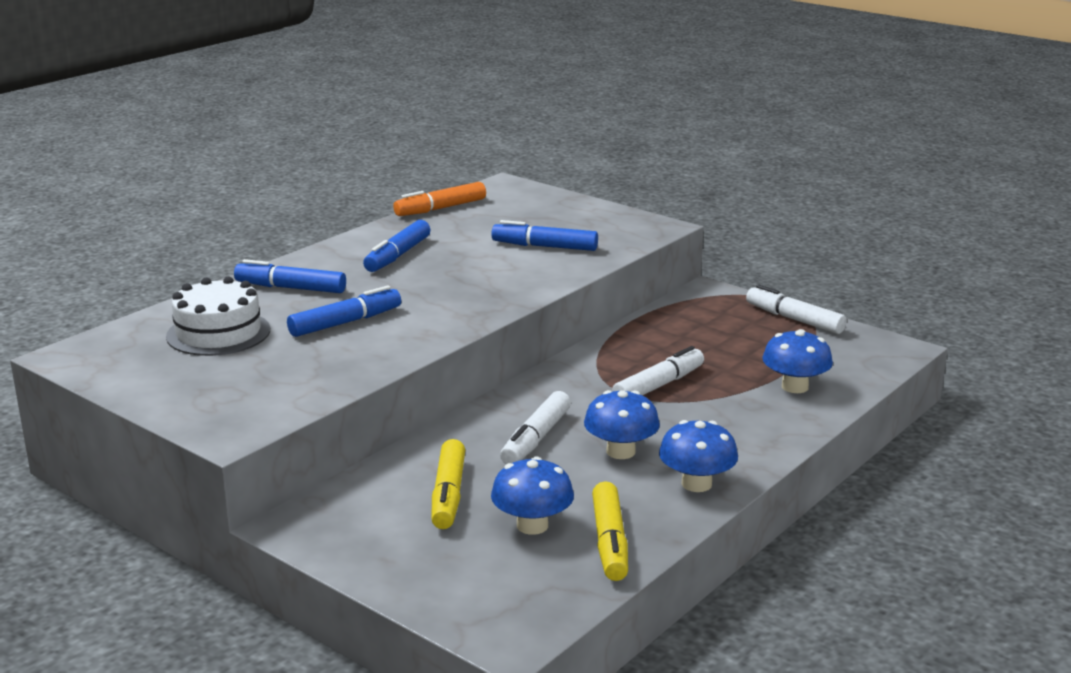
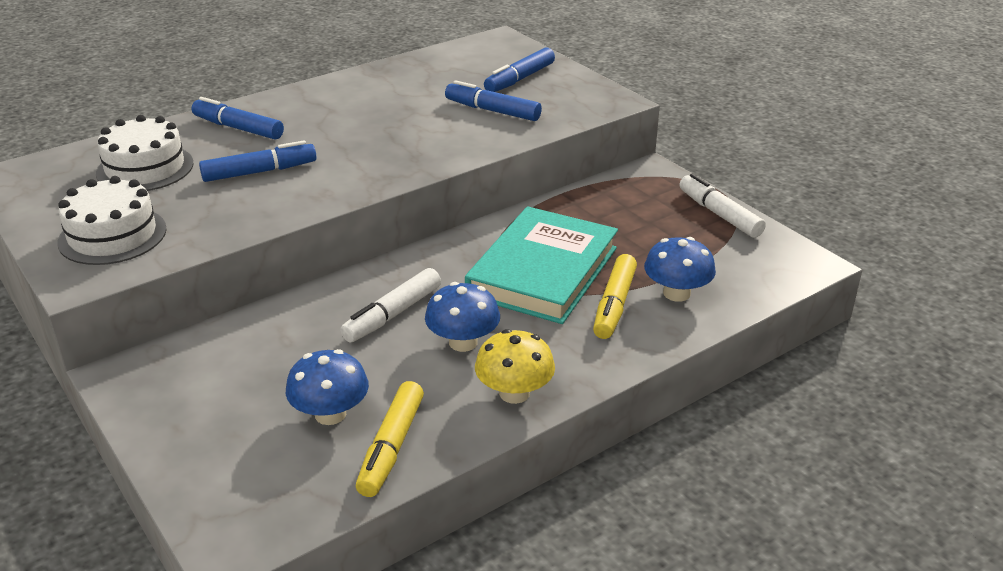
camera: 15 degrees right, 10 degrees up
(233, 393) = (112, 235): none -> white cake
(398, 255) = (354, 105): blue marker -> blue marker (520, 79)
(441, 208) = (425, 58): orange marker -> none
(448, 494) = (276, 364): yellow marker -> yellow marker (614, 305)
(658, 386) = (542, 272): white marker -> turquoise book
(696, 484) = (514, 393): blue mushroom -> yellow mushroom

